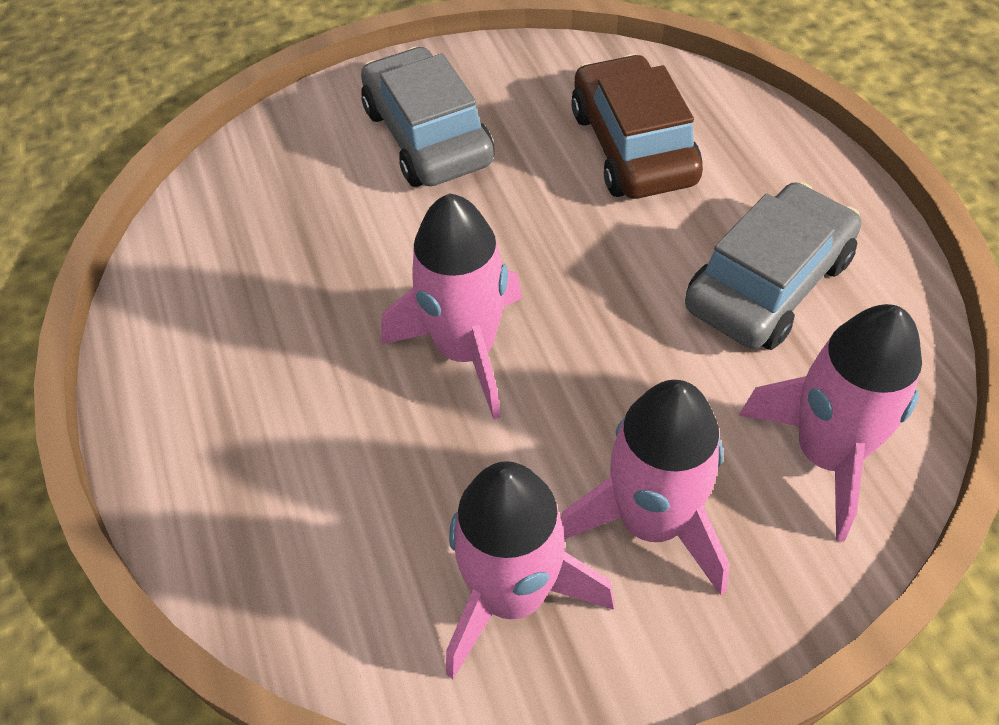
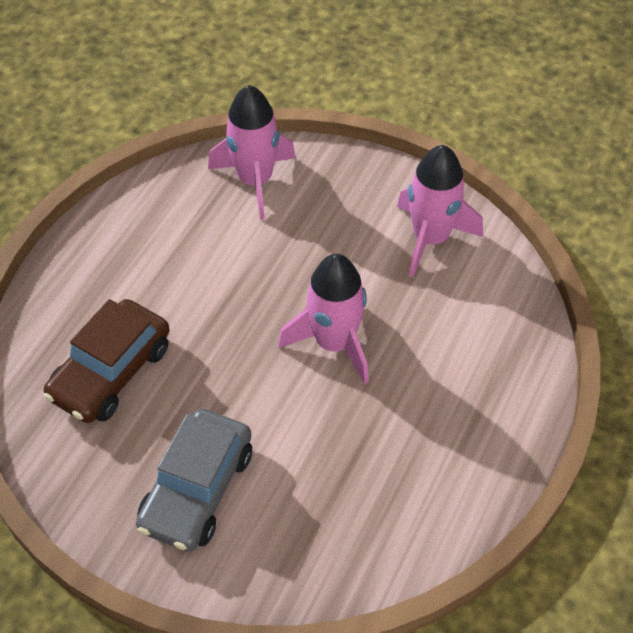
camera: 135 degrees left, 0 degrees up
(651, 522) = (349, 216): pink rocket -> none
(768, 283) = (169, 251): grey car -> none

